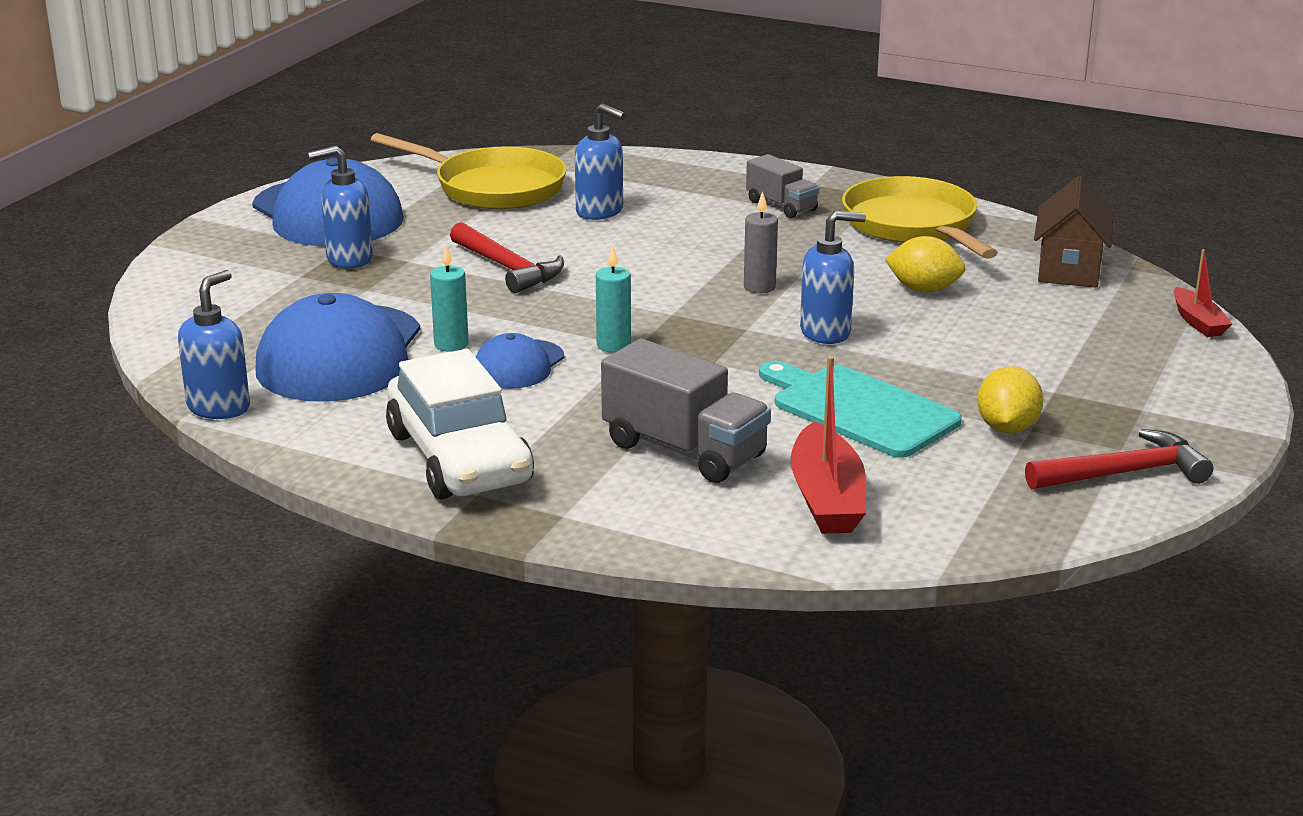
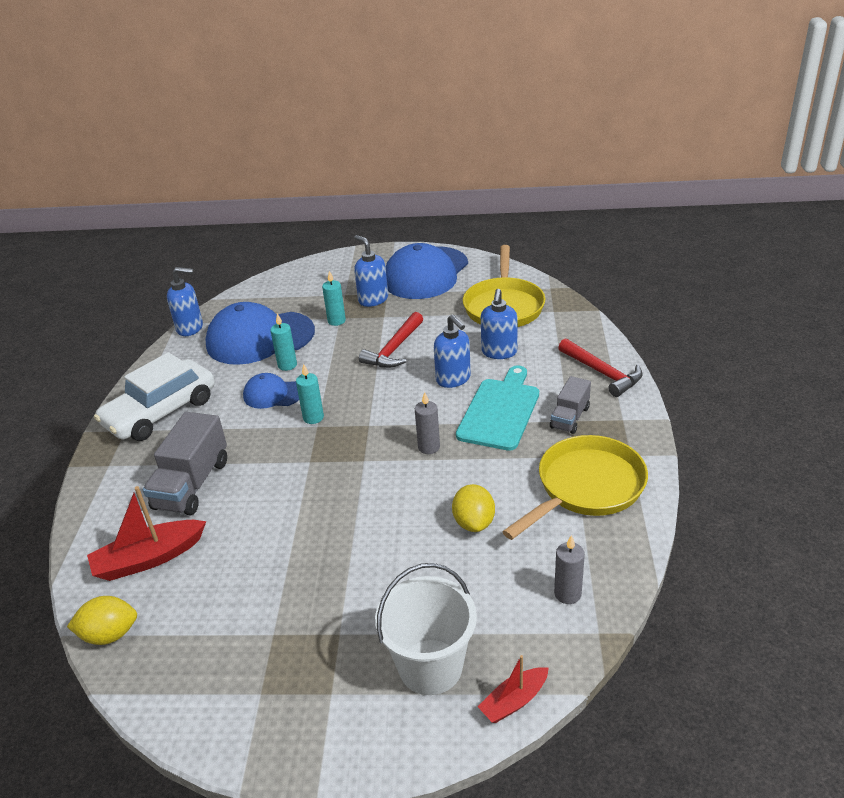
camera: 70 degrees right, 10 degrees up
(373, 292) = (336, 321): none -> turquoise candle
(826, 332) = (376, 495): blue soap dispenser -> blue soap dispenser (453, 379)
(859, 410) = (270, 541): turquoise cutting board -> turquoise cutting board (500, 411)
(1007, 428) = (270, 621): yellow lemon -> yellow lemon (109, 634)
(1069, 269) = (567, 594): brown house -> grey candle
(1124, 473) = (221, 703): red hammer -> red hammer (602, 373)
(1132, 352) = (430, 667): none -> white bucket

